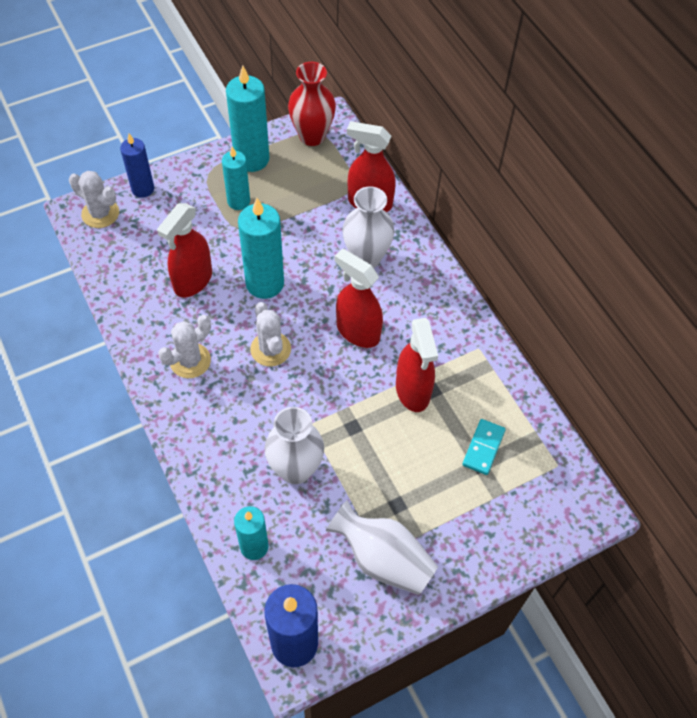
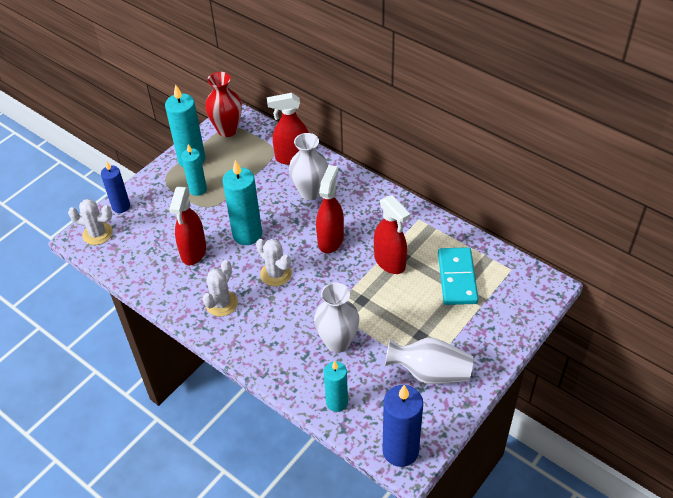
camera: 20 degrees left, 10 degrees down
(357, 331) = (330, 240): red spray bottle -> red spray bottle turned 90 degrees clockwise
(483, 448) = (457, 278): turquoise domino -> turquoise domino, size x1.66

